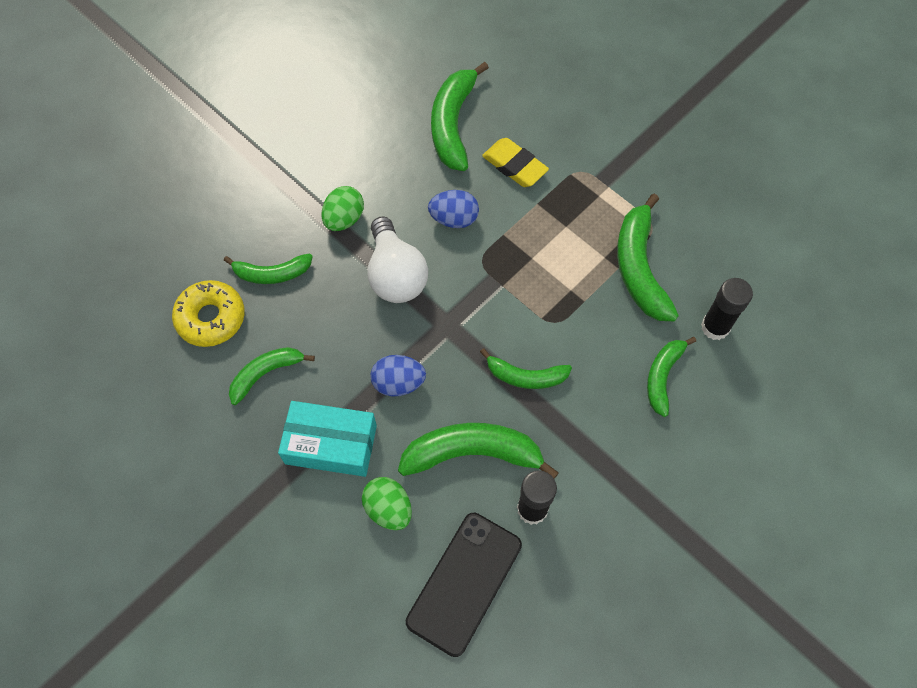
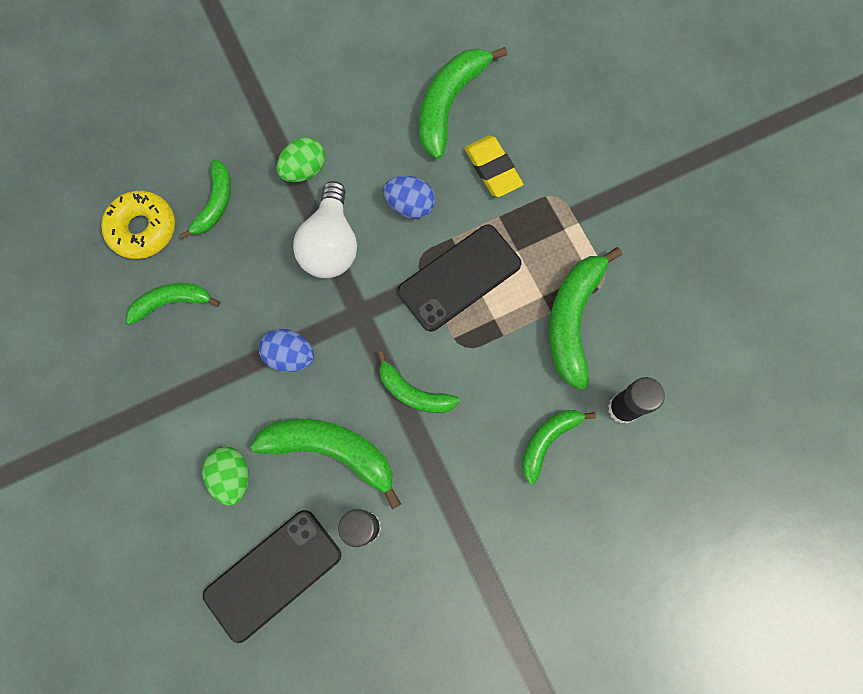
camera: 20 degrees right, 10 degrees up
(272, 273) = (215, 203): green banana -> green banana turned 90 degrees counterclockwise
(331, 444) = (204, 394): turquoise box -> none
(525, 265) = (459, 278): none -> black phone

